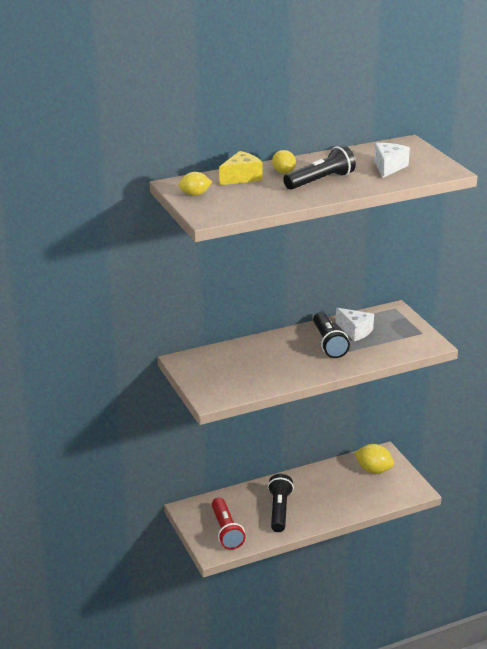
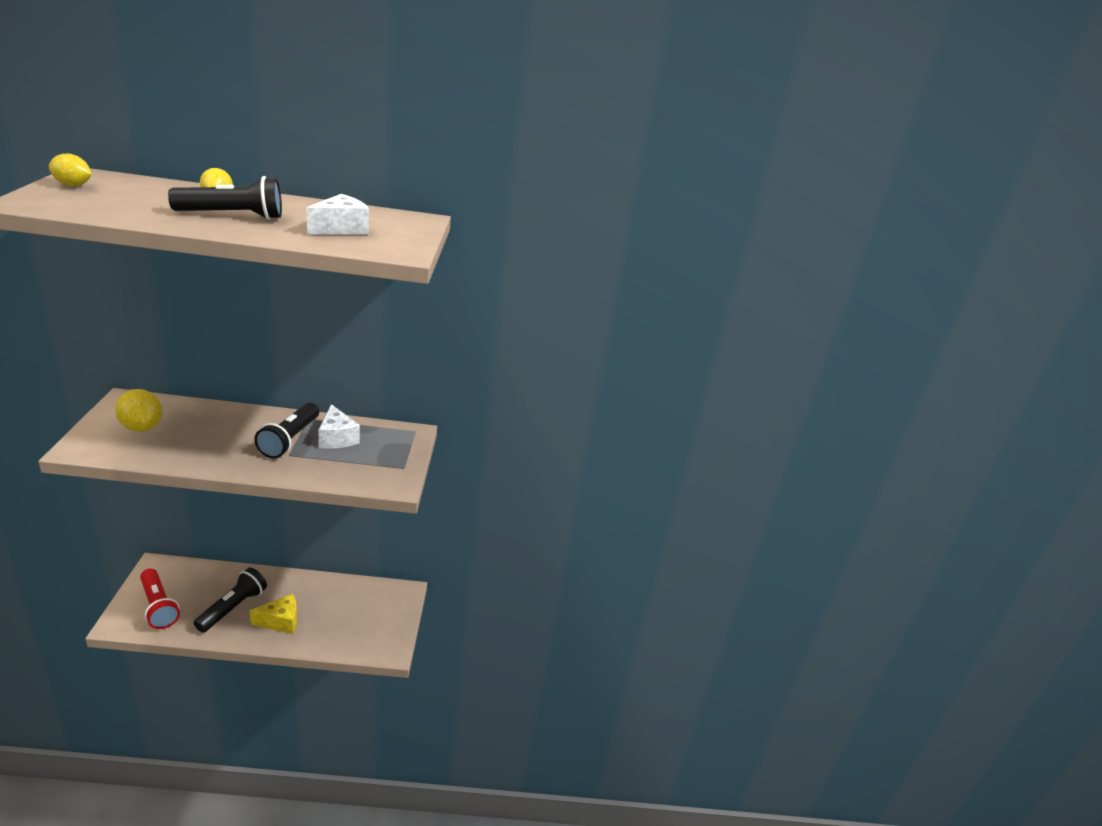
camera: 20 degrees right, 0 degrees up
(226, 531) = (158, 606): red flashlight -> red flashlight turned 45 degrees counterclockwise
(241, 177) = (162, 189): yellow cheese -> yellow cheese (280, 621)
(373, 470) = (373, 606): yellow lemon -> yellow lemon (142, 427)

